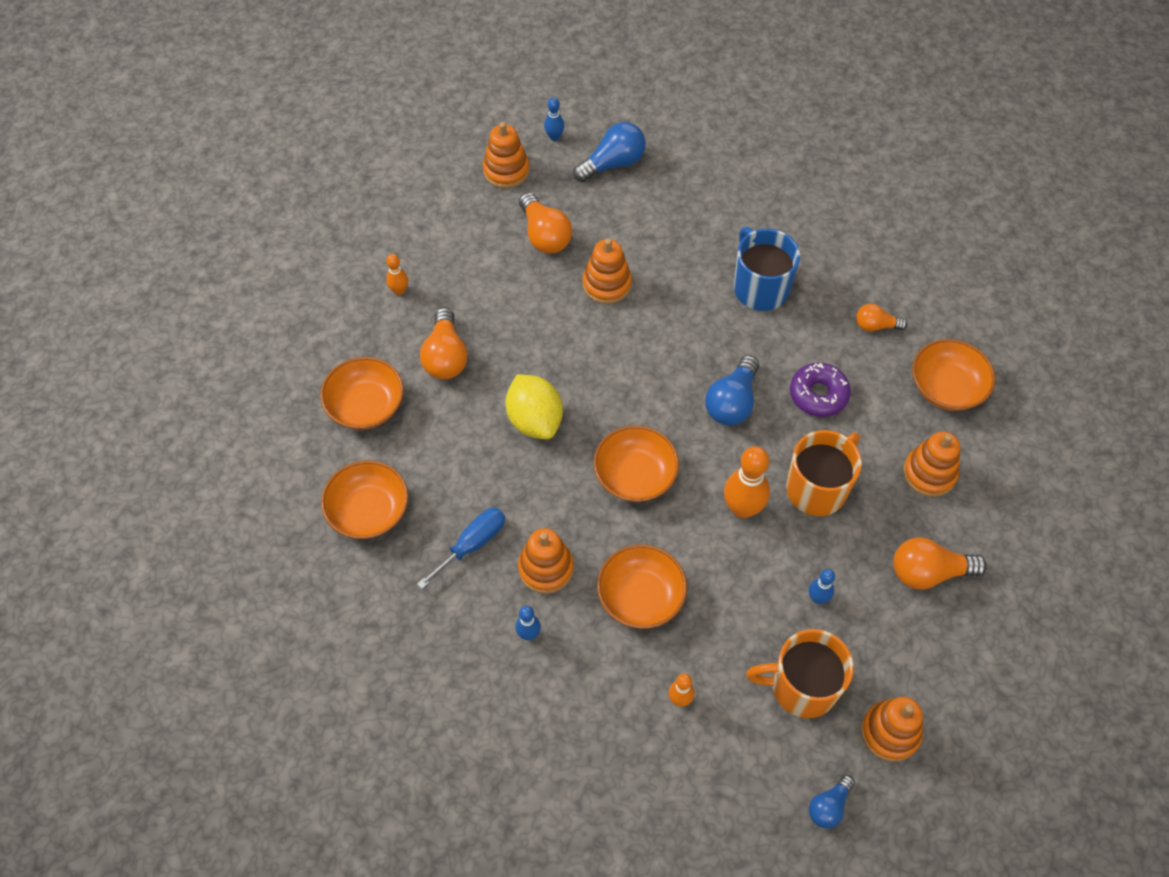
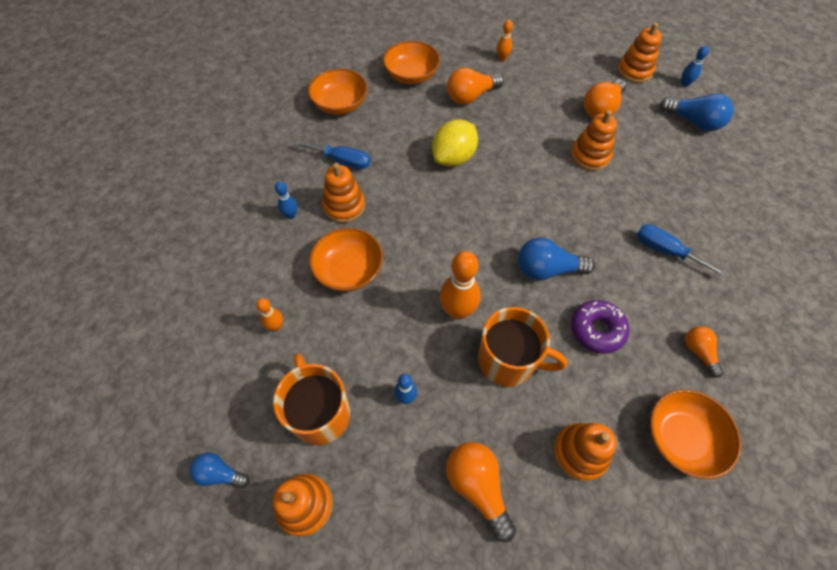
camera: 65 degrees right, 0 degrees up
(635, 475) = (445, 230): orange bowl -> none
(760, 287) = (665, 251): blue mug -> blue screwdriver

